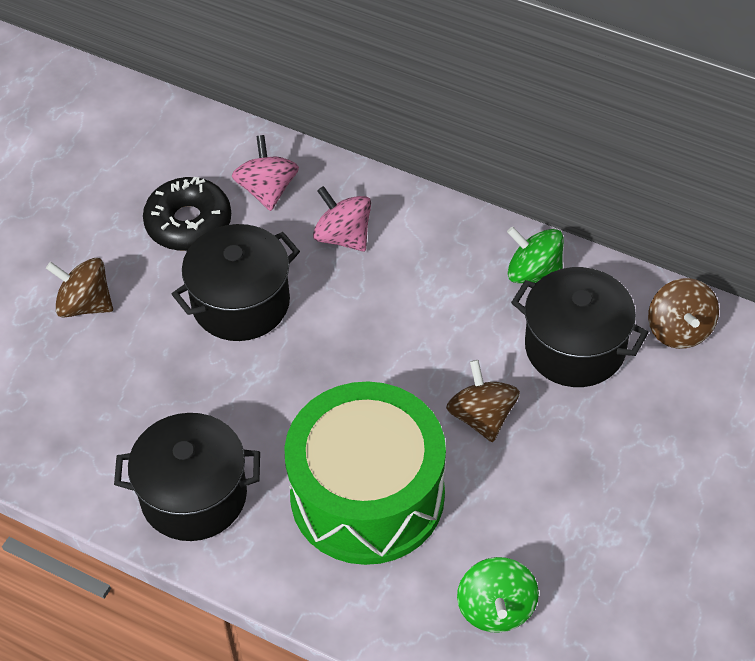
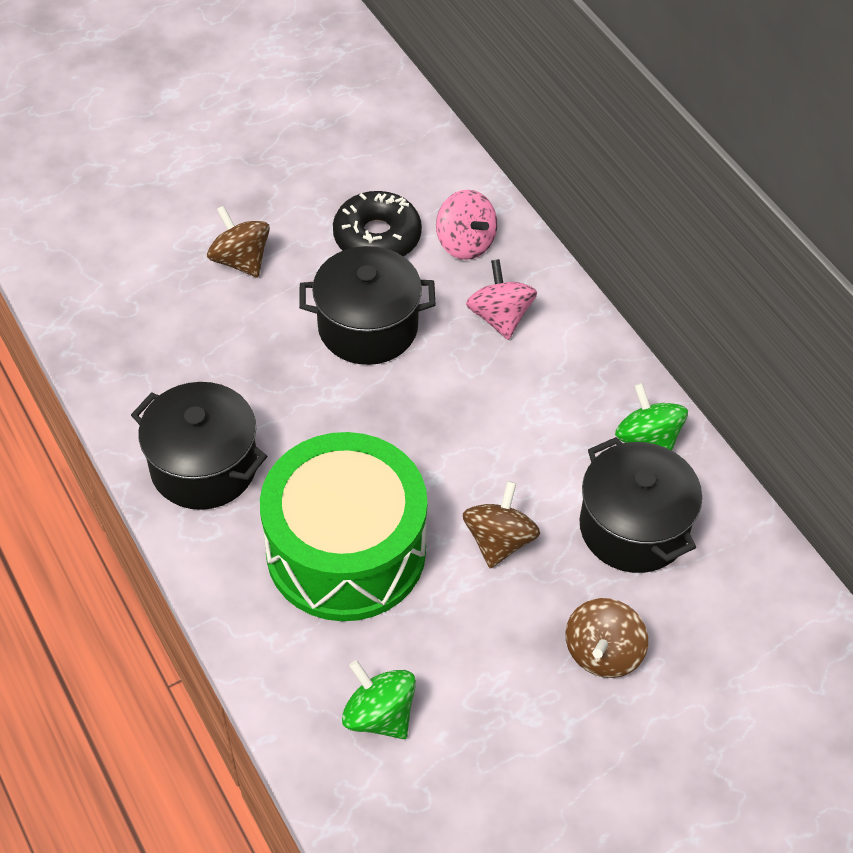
camera: 30 degrees right, 0 degrees up
(267, 190) = (465, 243): pink spinning top -> pink spinning top turned 120 degrees clockwise
(496, 608) = (379, 715): green spinning top -> green spinning top turned 105 degrees clockwise
(679, 330) = (746, 567): brown spinning top -> brown spinning top (603, 653)

